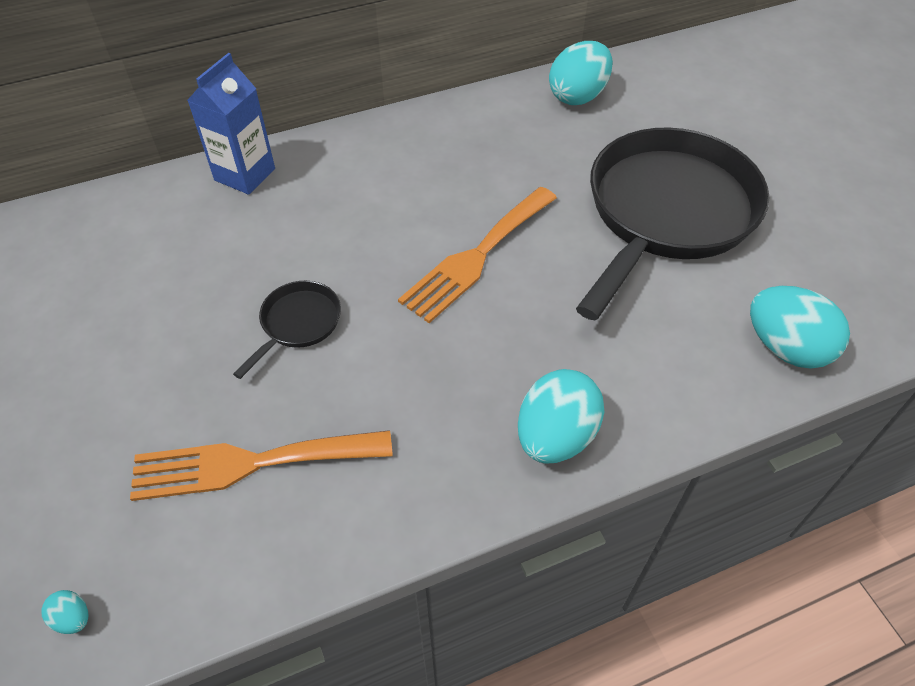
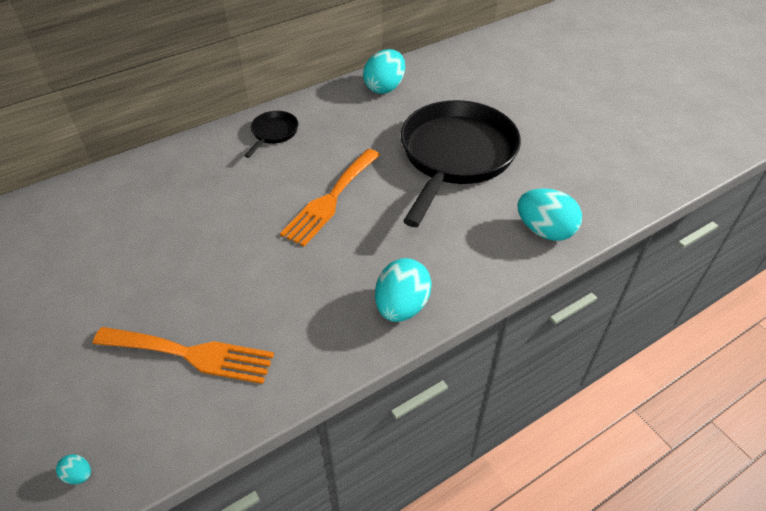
camera: 10 degrees left, 5 degrees down
(245, 174) = (155, 164): blue carton -> none
(250, 463) = (191, 354): orange fork -> orange fork turned 150 degrees counterclockwise
(298, 324) = (211, 259): black pan -> black pan (273, 133)

